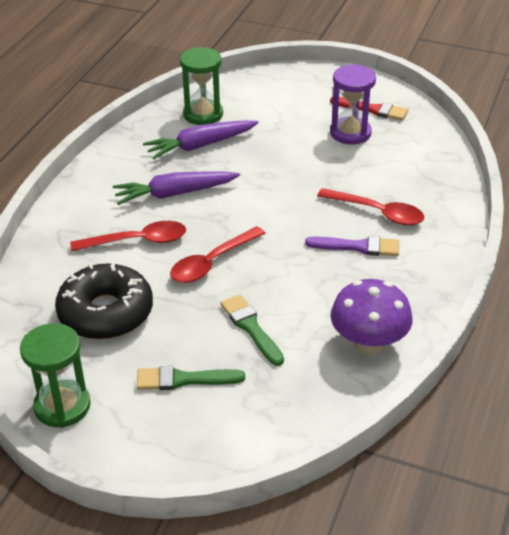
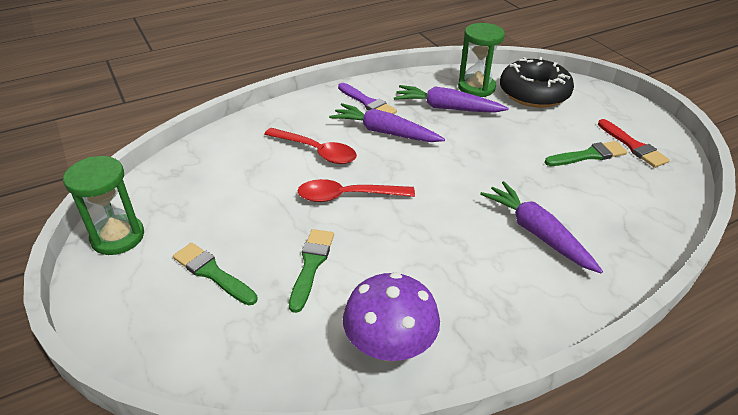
camera: 40 degrees right, 0 degrees up
(106, 313) = (230, 189): black donut -> black donut (534, 93)
(350, 133) = (588, 155): purple hourglass -> green brush
(358, 247) = (483, 253): purple brush -> purple brush (368, 103)
(377, 212) = (537, 233): red spoon -> purple carrot

